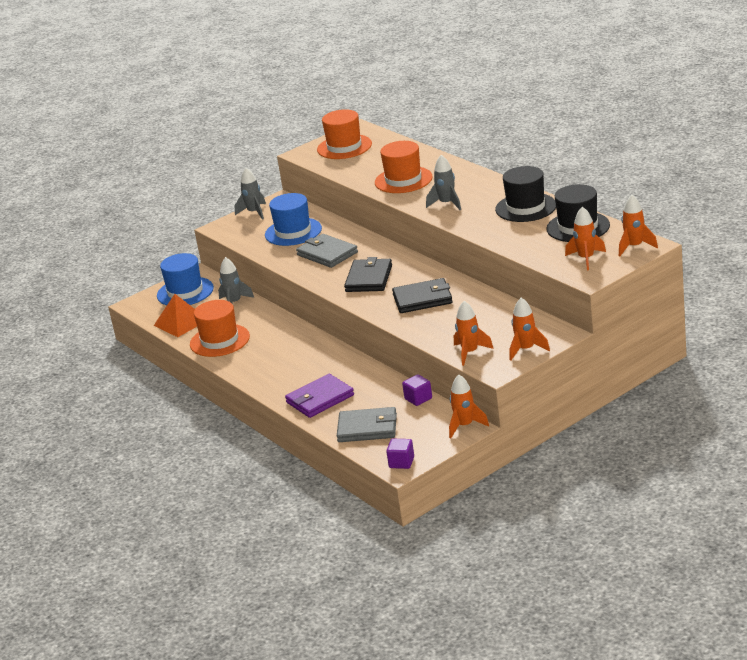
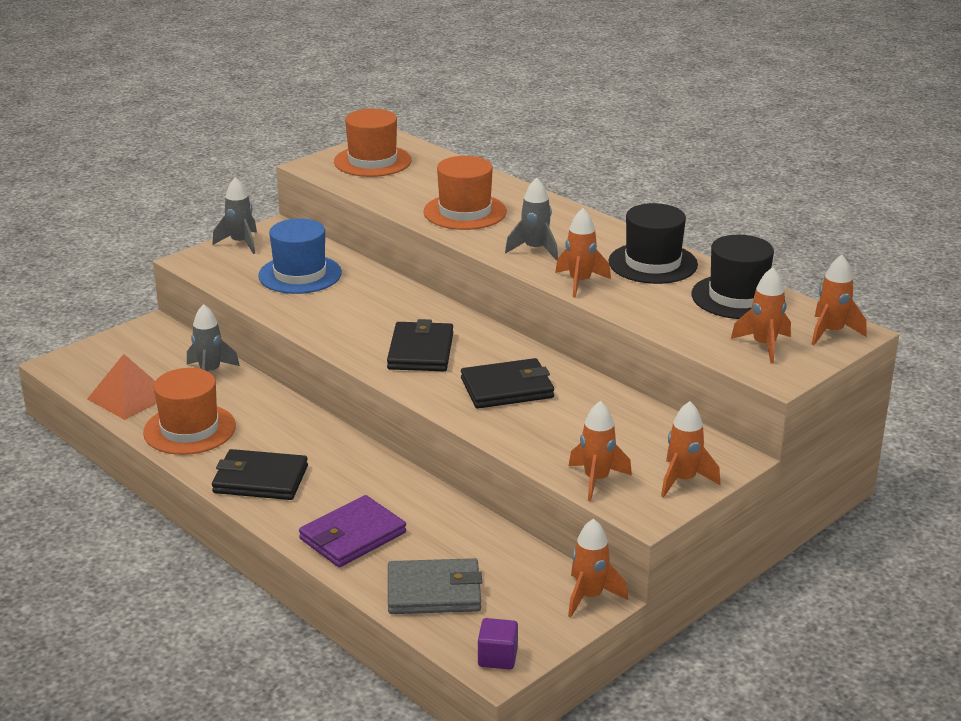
camera: 10 degrees left, 0 degrees up
(185, 292) = (135, 351): blue hat -> none
(264, 368) = (260, 479): none -> black wallet
(327, 254) = (353, 310): grey wallet -> none
(418, 399) = (508, 545): purple cube -> none
(473, 224) = (580, 282): none -> orange rocket

